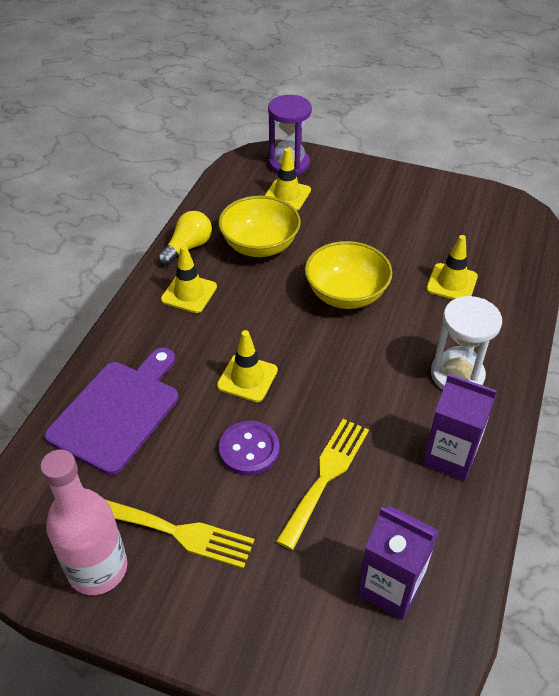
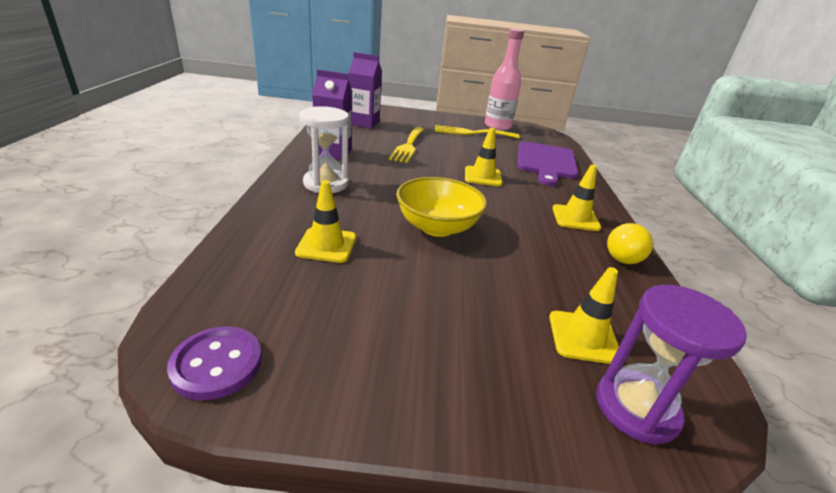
camera: 160 degrees right, 15 degrees down
(249, 449) = (458, 152): purple button -> purple button (217, 364)
(260, 245) = (555, 263): yellow bowl -> none

